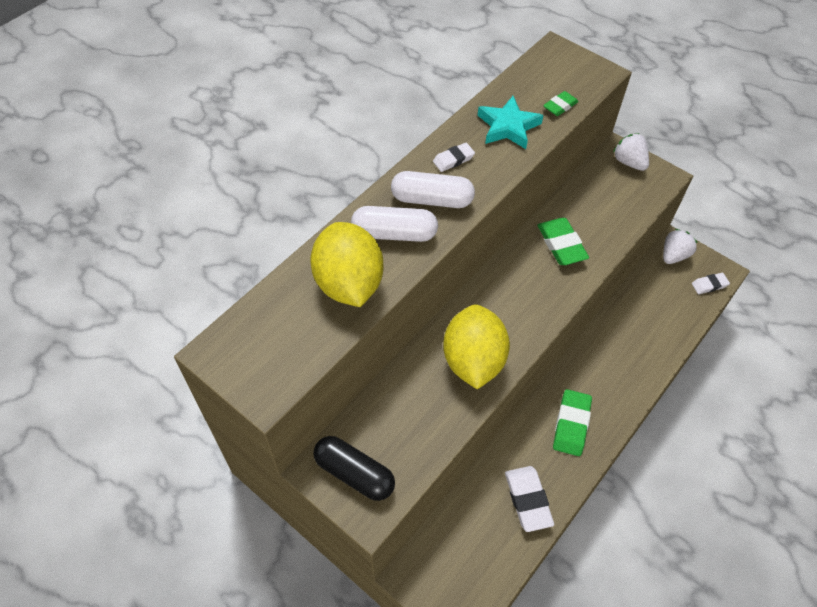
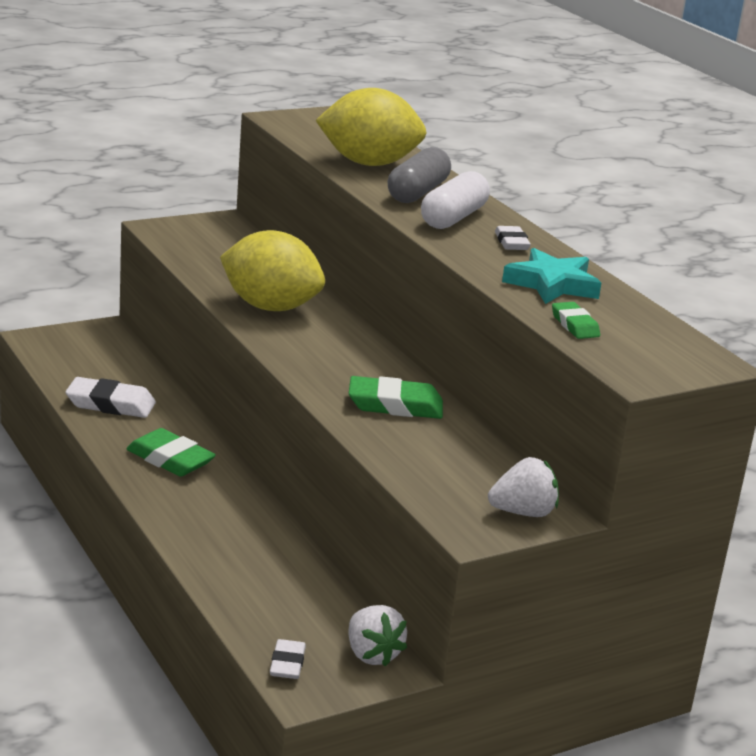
camera: 110 degrees right, 30 degrees down
(354, 474) = (203, 231): black capsule -> none
(394, 233) = (418, 192): white capsule -> grey capsule

